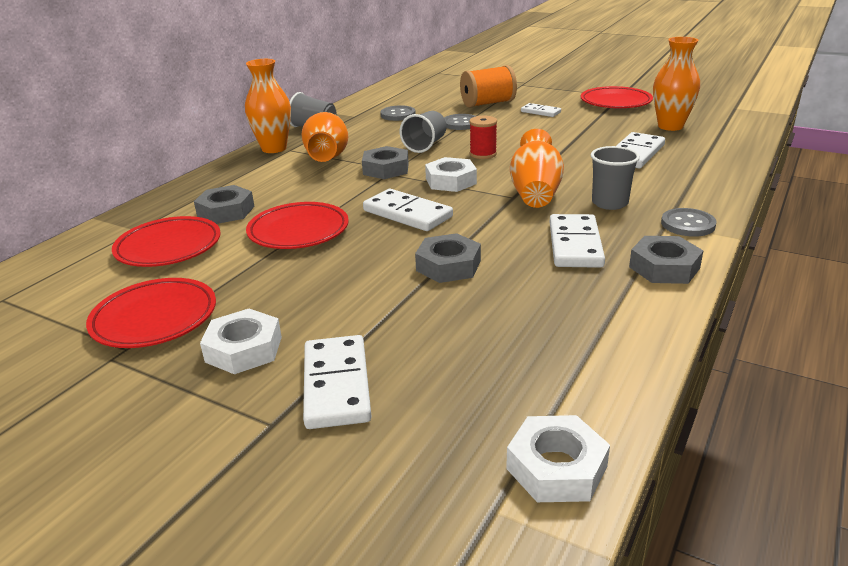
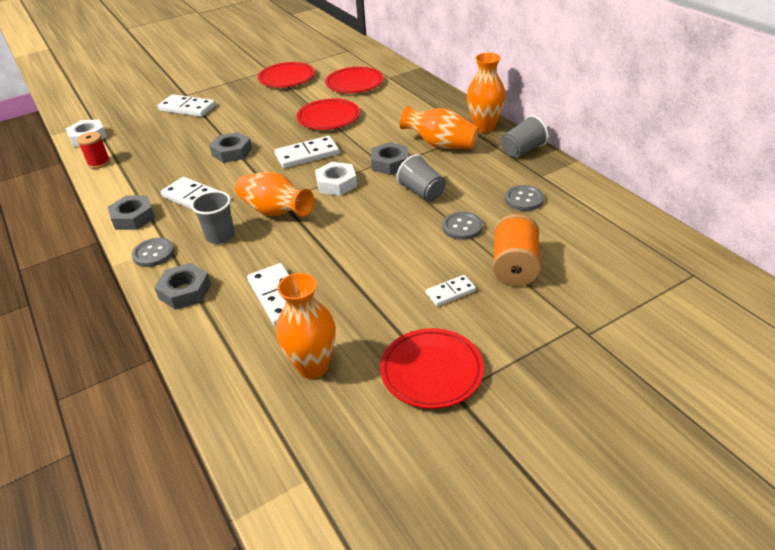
camera: 120 degrees right, 10 degrees up
(226, 211) = (383, 101): grey nut -> grey nut (185, 291)
(244, 349) = (237, 94): white nut -> none
(483, 154) = (371, 214): red spool -> red spool (99, 163)

